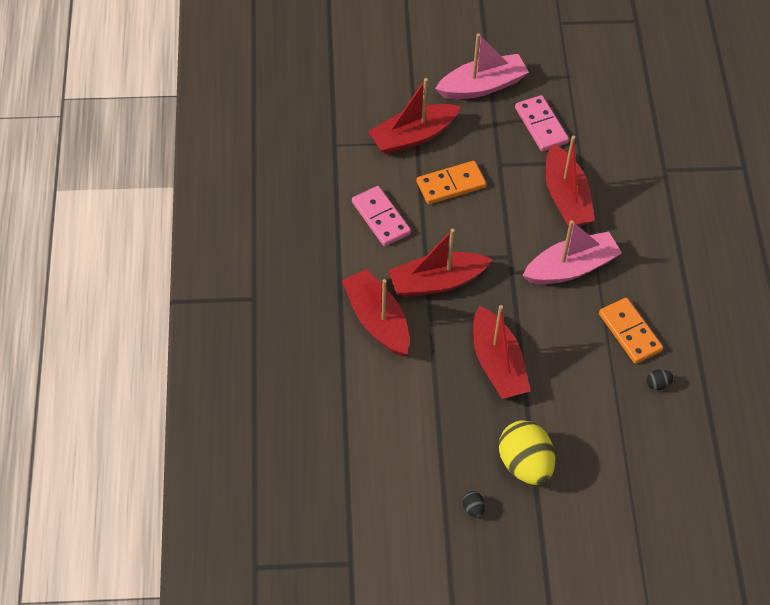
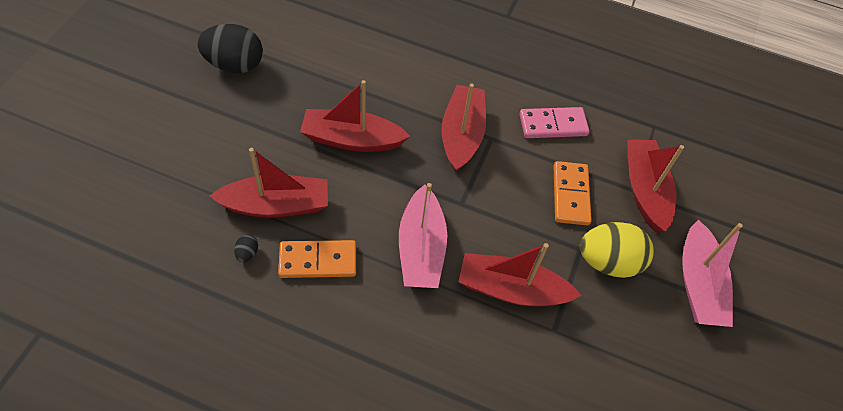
camera: 110 degrees right, 0 degrees up
(377, 320) = (444, 79): red boat -> red boat (276, 205)
(473, 508) = (234, 65): black egg -> black egg, size x2.48
(525, 464) = (245, 114): yellow egg -> yellow egg (608, 262)
(541, 125) = (622, 316): pink domino -> none

